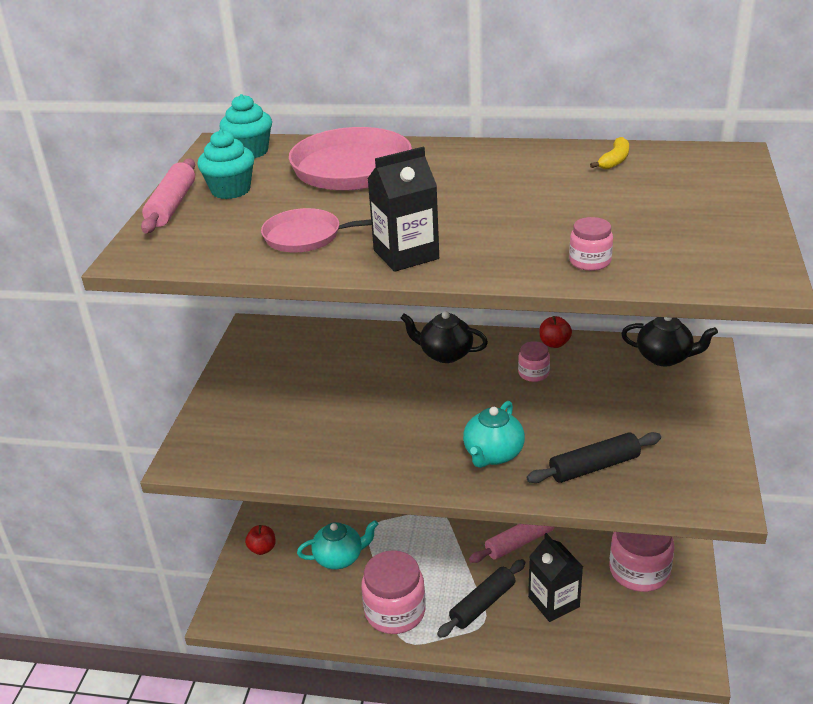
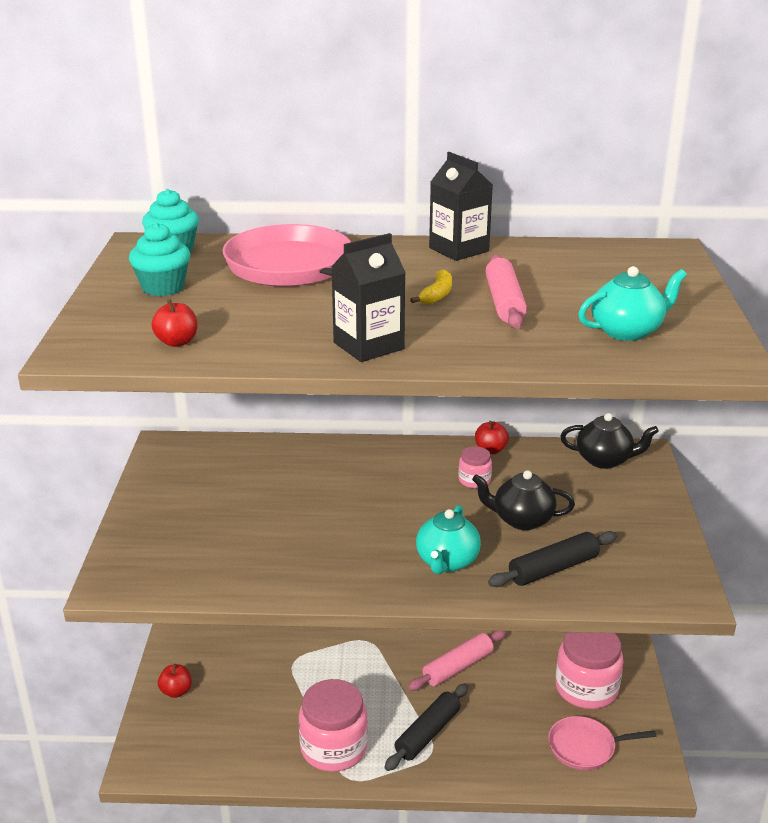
camera: 10 degrees left, 5 degrees down
(172, 205) = (101, 303): pink rolling pin -> pink rolling pin (504, 302)
(229, 247) = (177, 342): none -> red apple
(306, 236) = (258, 331): pink pan -> pink pan (585, 747)
(339, 558) = (264, 695): turquoise teapot -> turquoise teapot (627, 331)
(445, 354) = (378, 464): black teapot -> black teapot (521, 520)
(553, 602) = (502, 726): black carton -> black carton (459, 249)
(590, 261) = (557, 348): pink jar -> none
(614, 160) = (557, 256): yellow banana -> yellow banana (436, 295)

